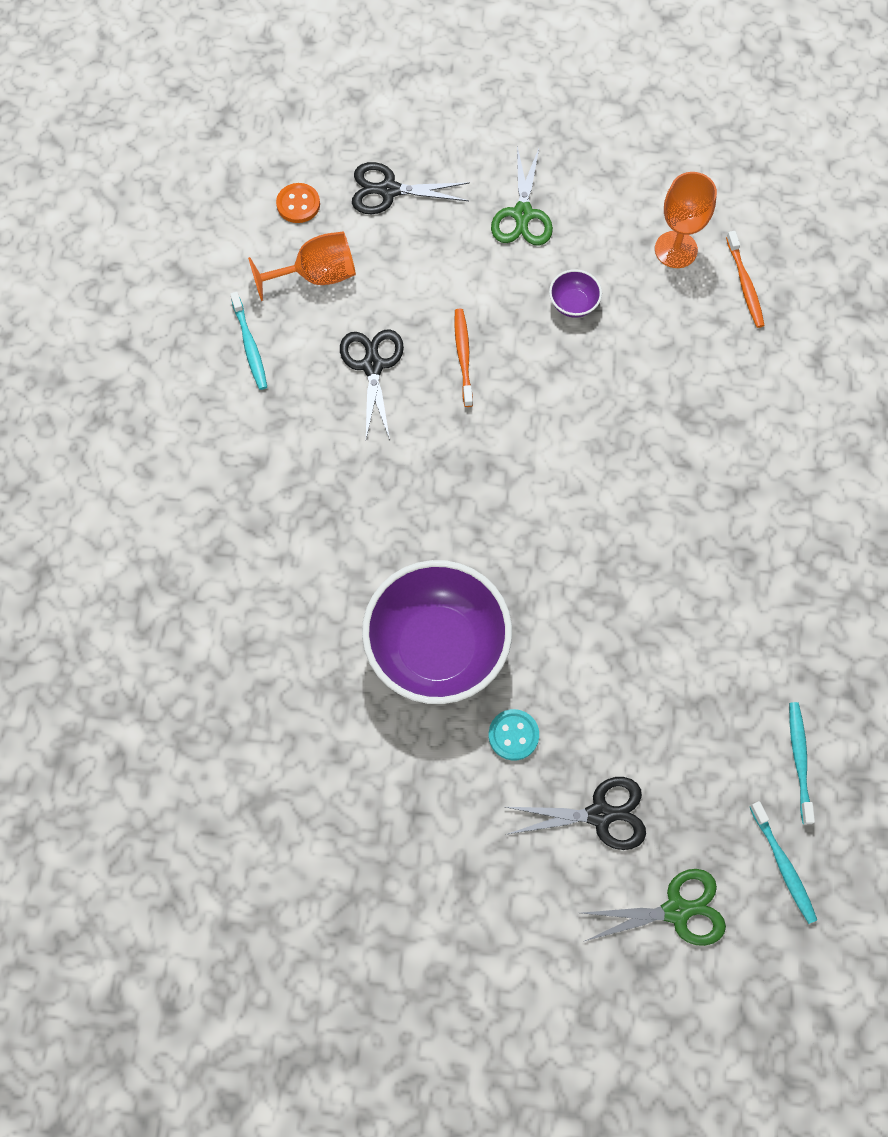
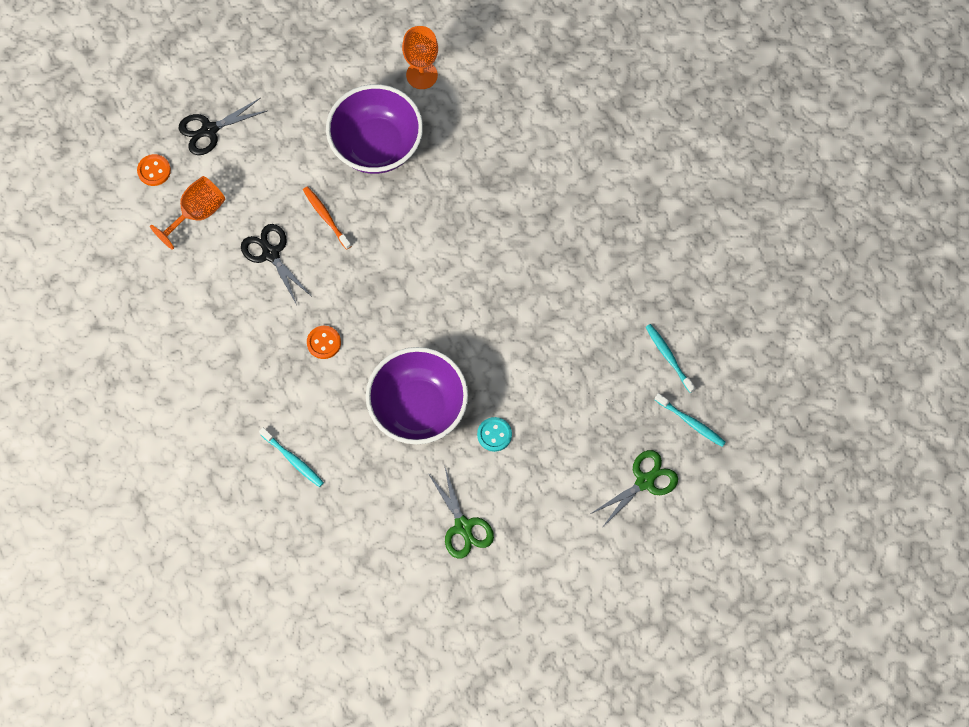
camera: 30 degrees left, 0 degrees up
(250, 346) = (182, 283): turquoise toothbrush -> turquoise toothbrush (293, 460)
(371, 504) = (324, 343): none -> orange button
(523, 214) = (308, 101): green scissors -> green scissors (463, 526)
(573, 304) = (376, 145): purple bowl -> purple bowl, size x2.50
(600, 814) = (571, 452): black scissors -> none
(745, 284) = (478, 76): orange toothbrush -> none

